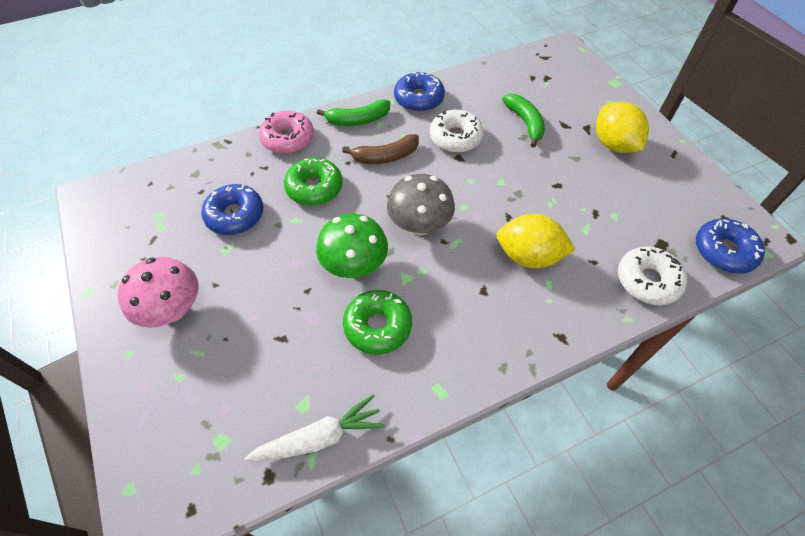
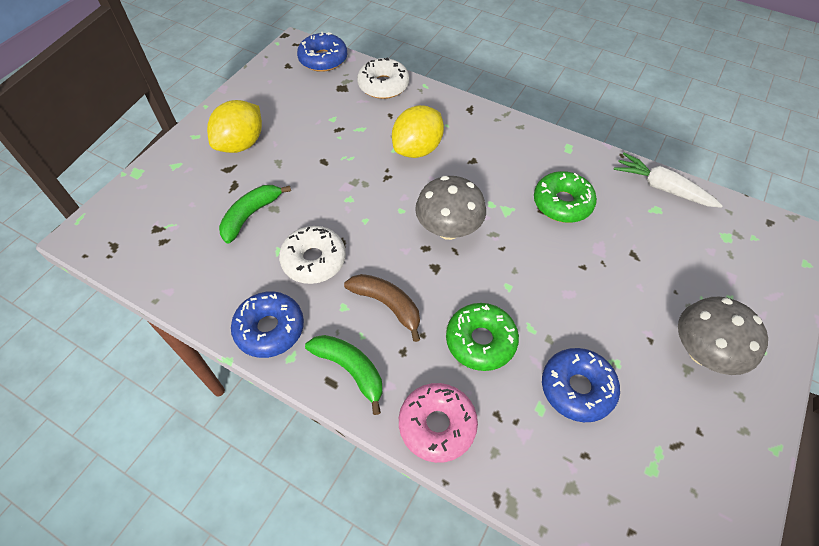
camera: 125 degrees left, 0 degrees up
(173, 310) = (703, 352): pink mushroom -> grey mushroom
(354, 266) = (530, 249): green mushroom -> none
(529, 256) = (417, 149): yellow lemon -> yellow lemon turned 60 degrees clockwise

